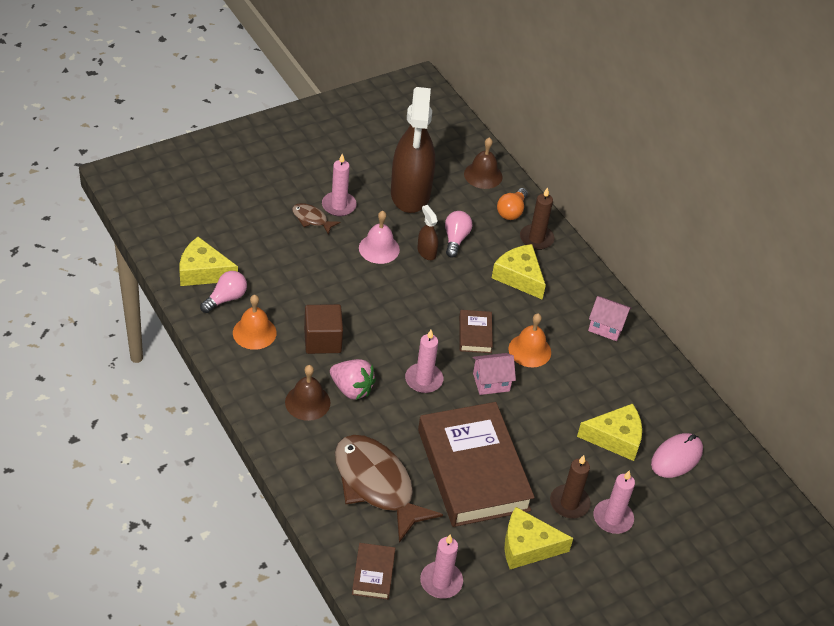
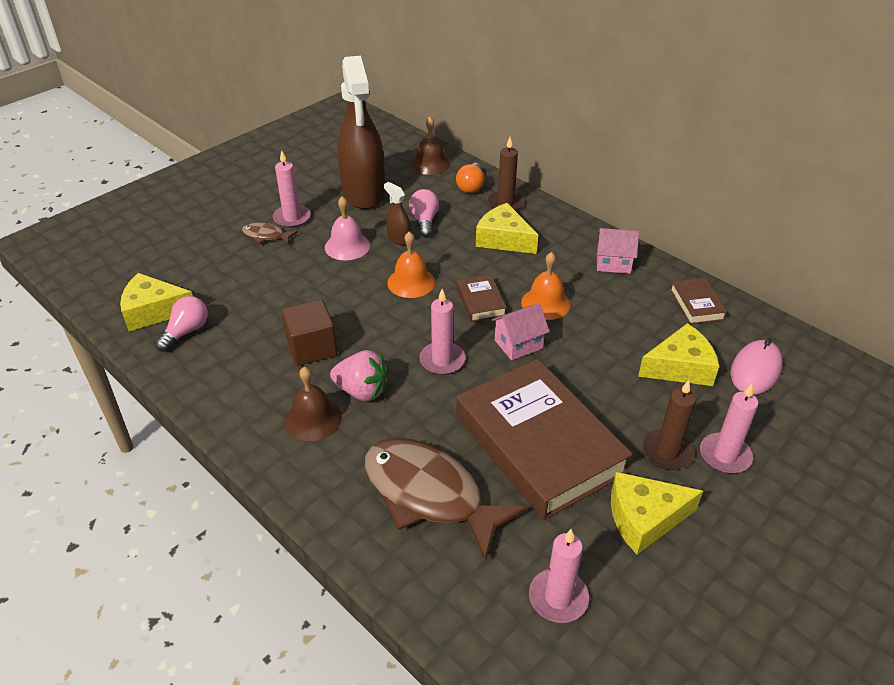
camera: 10 degrees left, 5 degrees down
(254, 332) = (228, 359): orange bell -> orange bell (411, 282)
(373, 573) = (465, 614): brown book -> brown book (696, 304)

